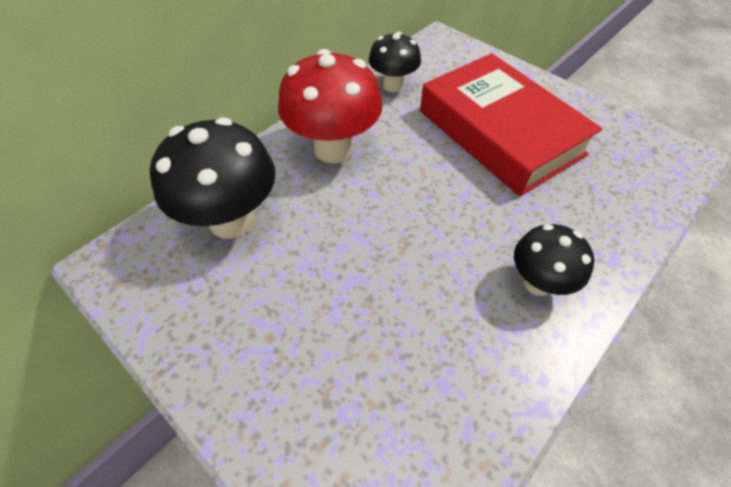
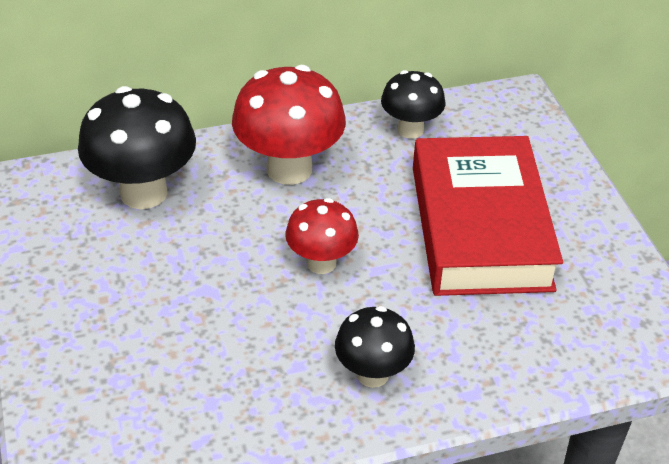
camera: 30 degrees right, 10 degrees down
(420, 211) = (321, 263): none -> red mushroom

